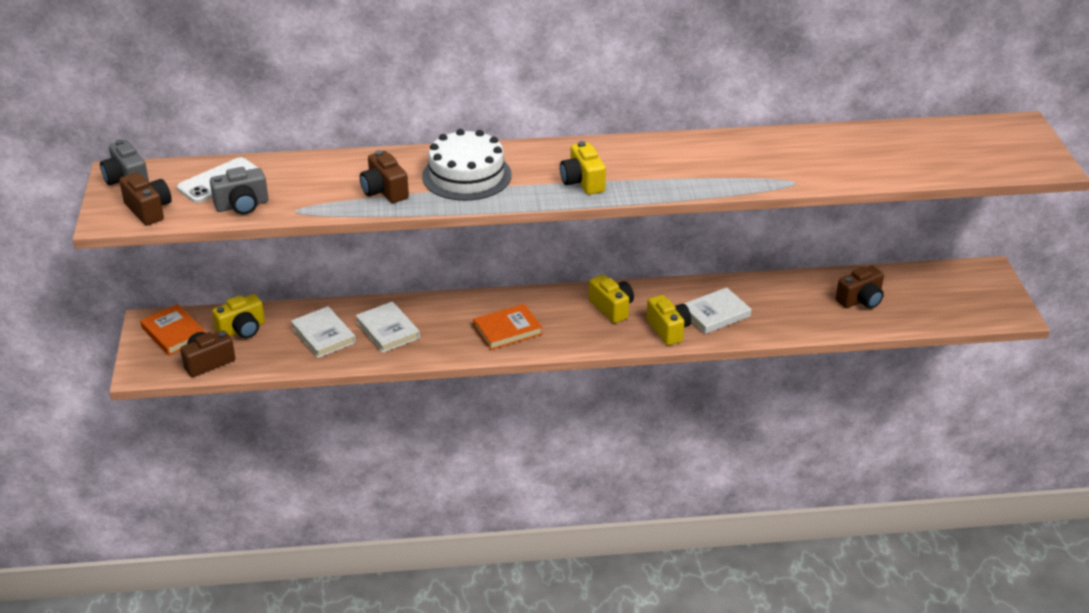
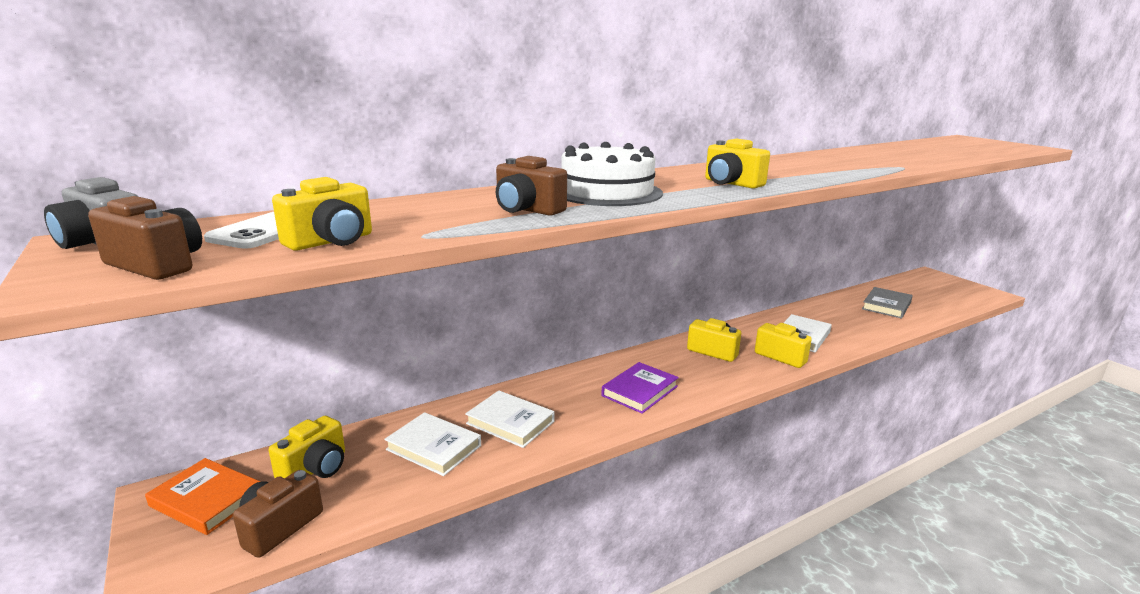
camera: 25 degrees left, 15 degrees down
(242, 205) = (331, 241): grey camera -> yellow camera
(507, 330) = (640, 391): orange book -> purple book
(860, 300) = (886, 306): brown camera -> grey book

